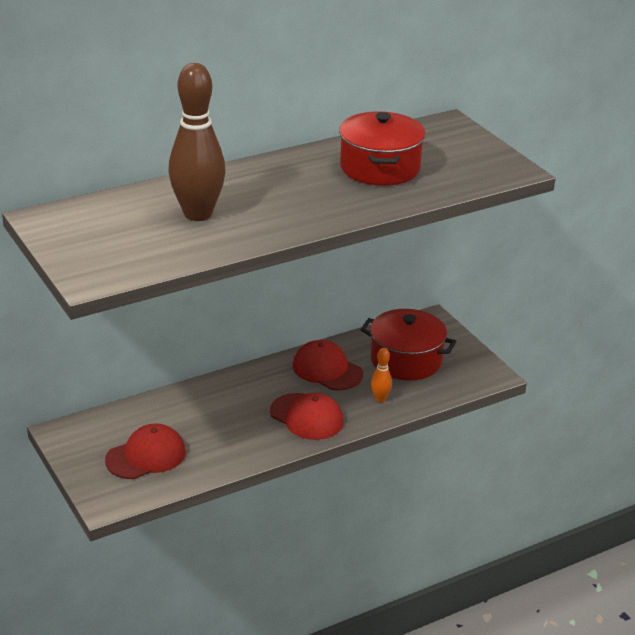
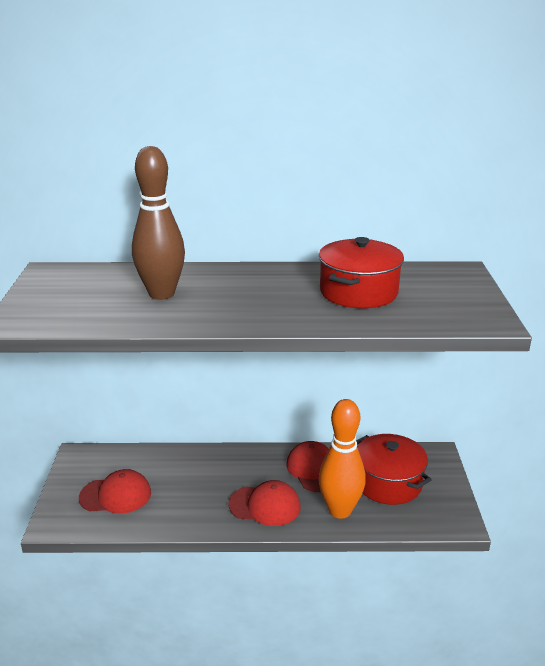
camera: 30 degrees right, 5 degrees down
(307, 417) = (265, 505): red cap -> red cap turned 60 degrees counterclockwise
(380, 398) = (340, 510): orange bowling pin -> orange bowling pin, size x2.29

